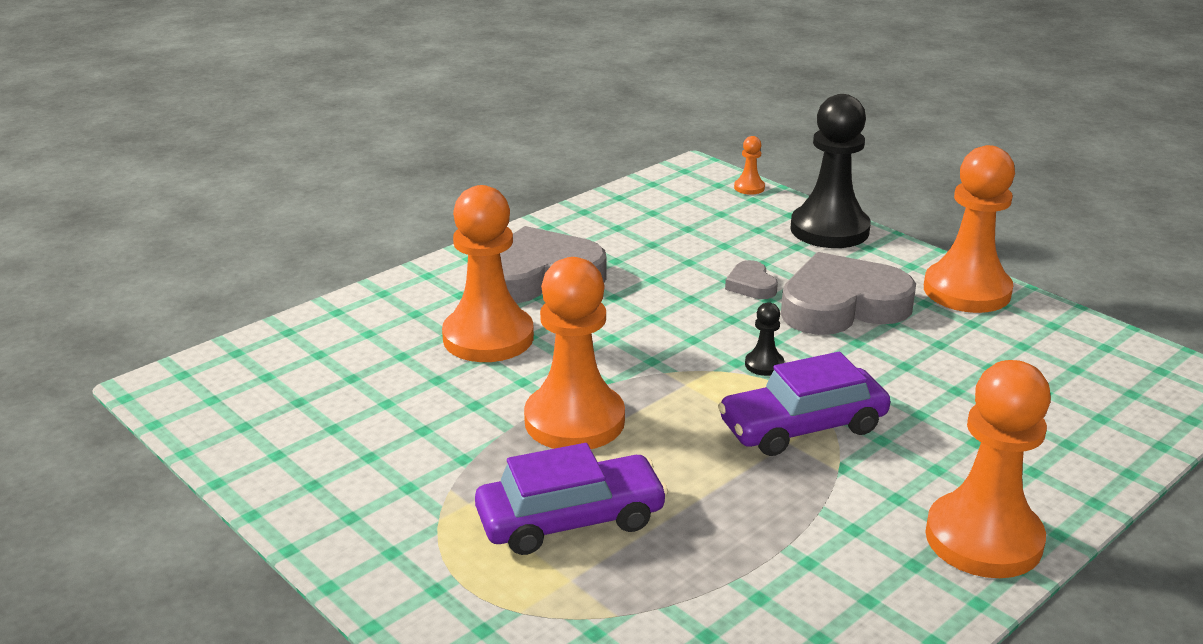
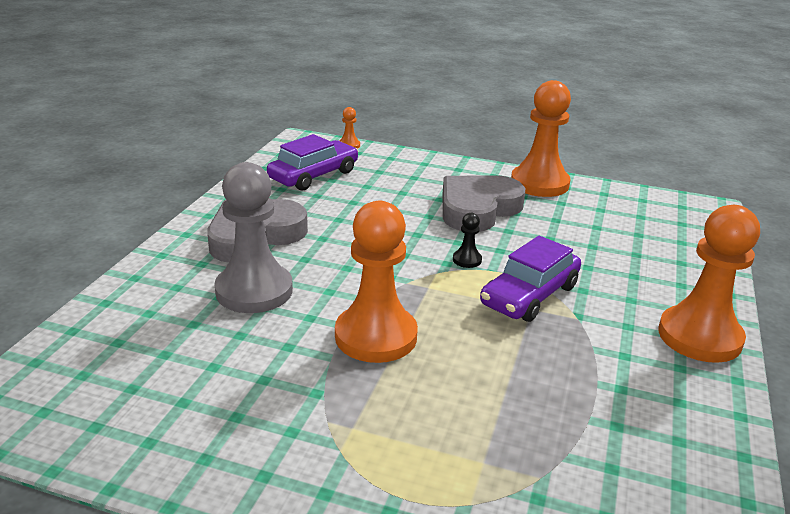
camera: 30 degrees left, 0 degrees up
(488, 337) = (254, 291): orange pawn -> grey pawn
(571, 519) = (441, 414): purple car -> purple car (314, 175)
(751, 285) = (409, 208): grey heart -> none
(829, 230) = (425, 162): black pawn -> none

